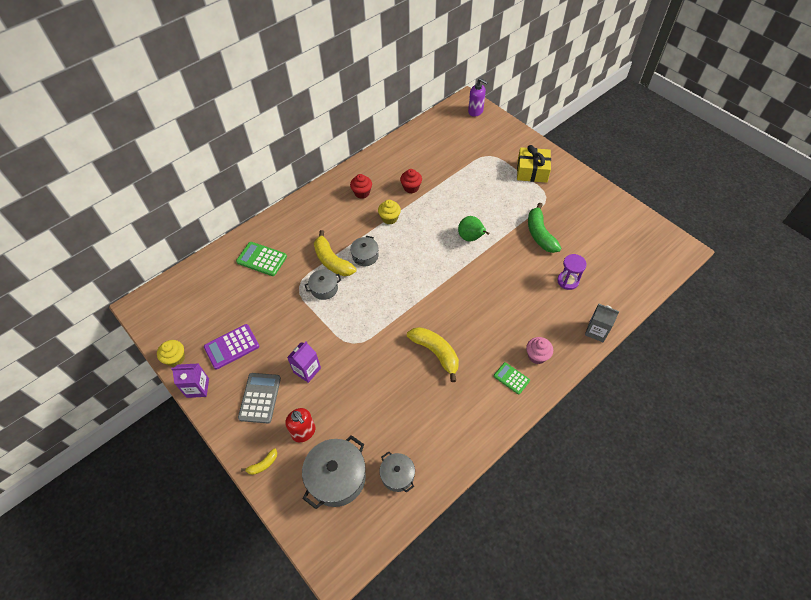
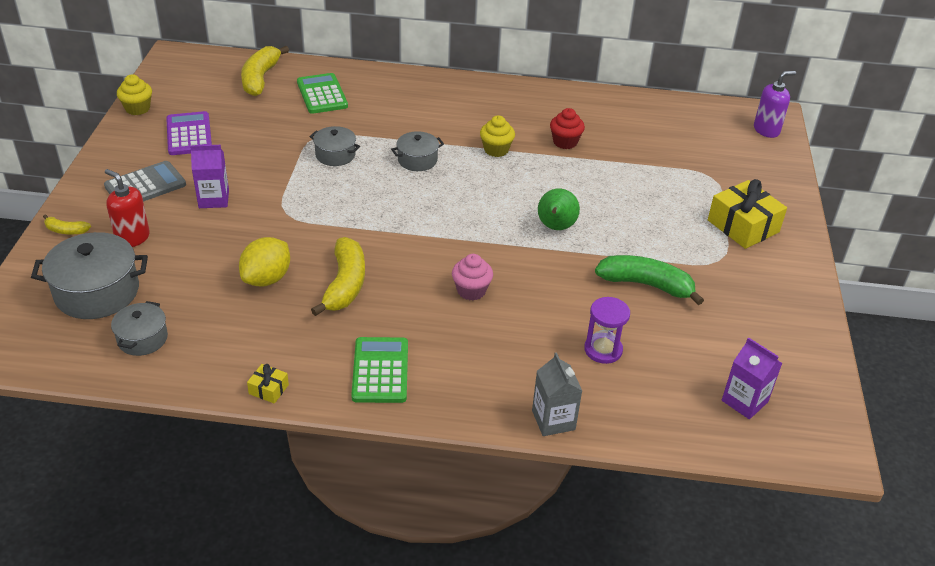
camera: 45 degrees right, 15 degrees down
(198, 388) = (117, 140): purple carton -> purple carton (744, 401)
(232, 347) = (189, 134): purple calculator -> purple calculator turned 60 degrees clockwise
(304, 432) = (132, 238): red soap dispenser -> red soap dispenser turned 120 degrees clockwise
(332, 261) = (380, 141): yellow banana -> yellow banana (260, 78)
(362, 193) = (504, 111): red cupcake -> none
(400, 385) = (267, 279): none -> yellow lemon
(475, 111) = (766, 130): purple soap dispenser -> purple soap dispenser turned 105 degrees counterclockwise
(486, 436) = (268, 389): none -> yellow gift
(511, 378) = (380, 370): green calculator -> green calculator, size x1.59
(537, 356) = (442, 378): pink cupcake -> pink cupcake (471, 290)
(540, 234) = (646, 285): green banana -> green banana turned 75 degrees clockwise

